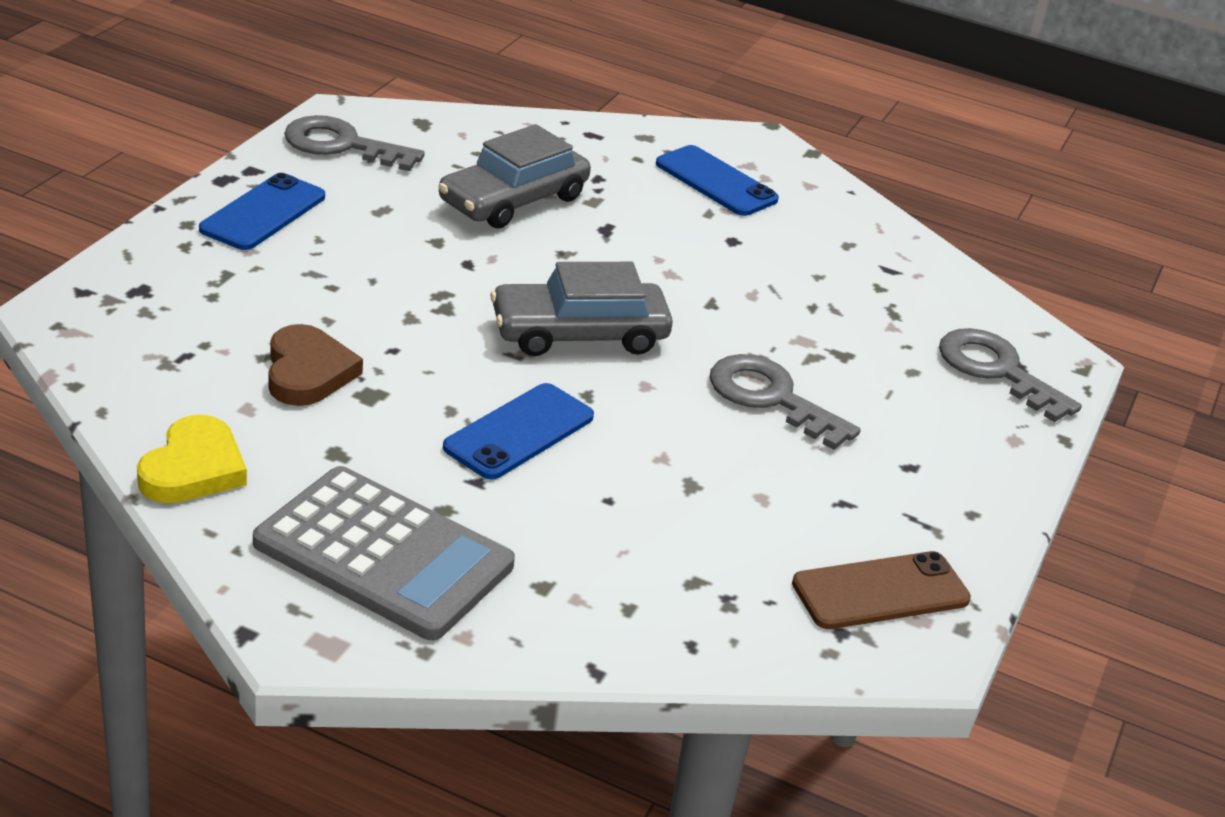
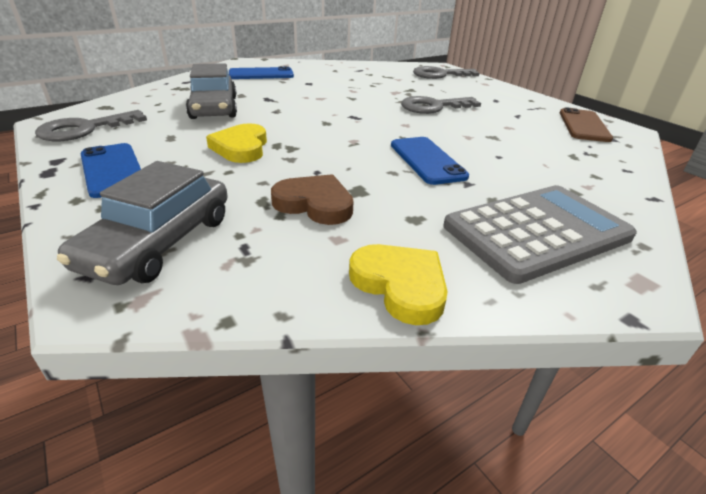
camera: 55 degrees left, 0 degrees up
(404, 271) = (241, 148): none -> yellow heart
(579, 334) = (349, 125): grey car -> grey car (159, 242)

